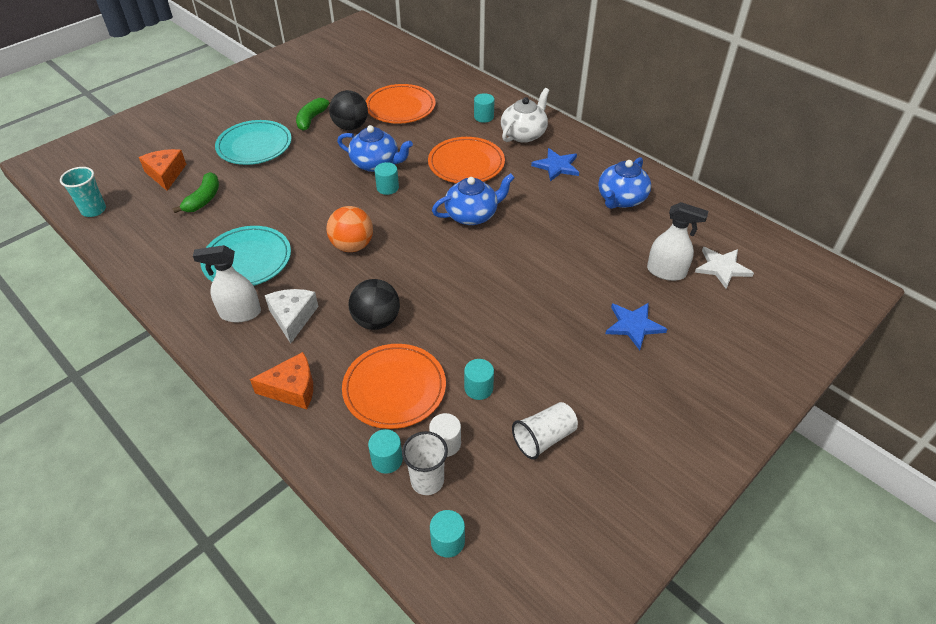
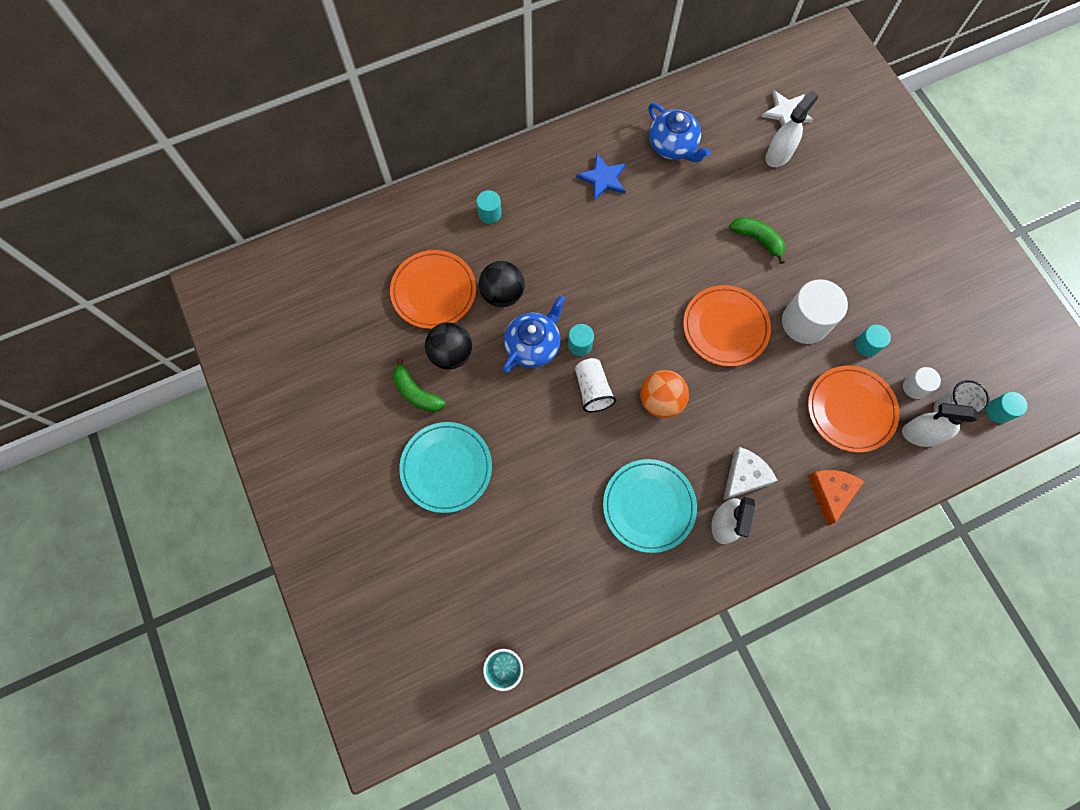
camera: 70 degrees left, 25 degrees up
(166, 174) = (464, 577): orange cheese -> none
(203, 199) = (530, 539): green banana -> green banana (758, 239)
(292, 317) = (744, 476): white cheese -> white cheese turned 120 degrees clockwise
(376, 321) = (769, 404): black ball -> black ball (502, 294)
(387, 460) = (920, 434): turquoise cylinder -> white spray bottle
(466, 164) = (567, 258): orange plate -> orange plate (725, 327)
(472, 215) = (651, 279): blue teapot -> none
(481, 330) = (805, 322): none -> white cylinder
(524, 134) = (537, 187): white teapot -> none
(544, 438) = (926, 316): white cup -> white cup (592, 390)
(634, 325) = (832, 206): blue star -> none

